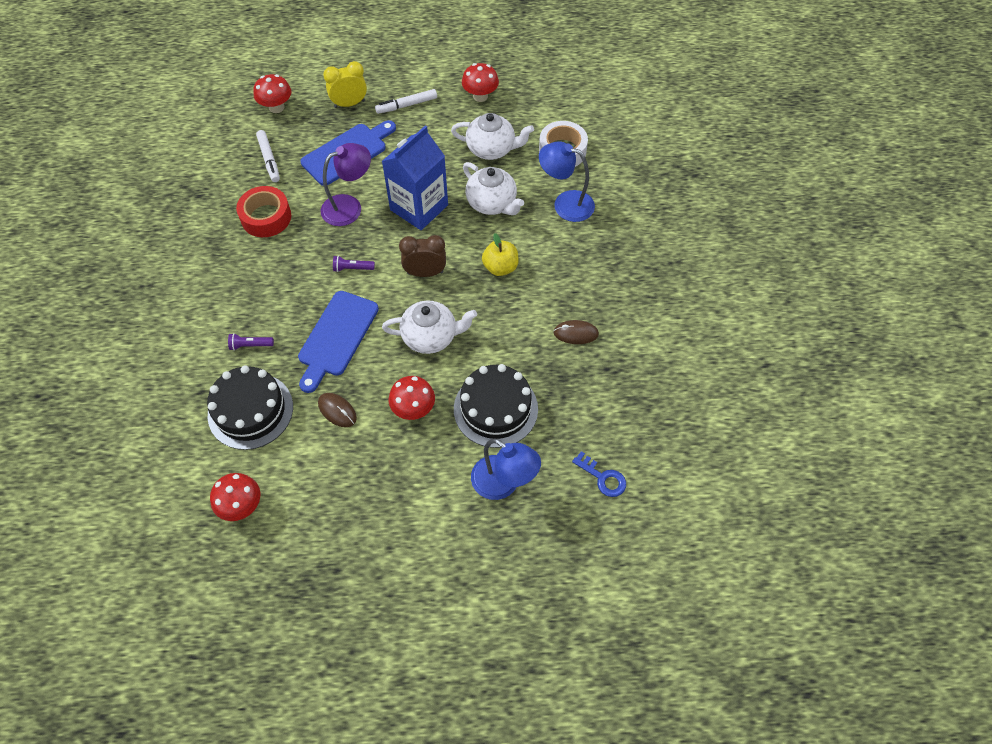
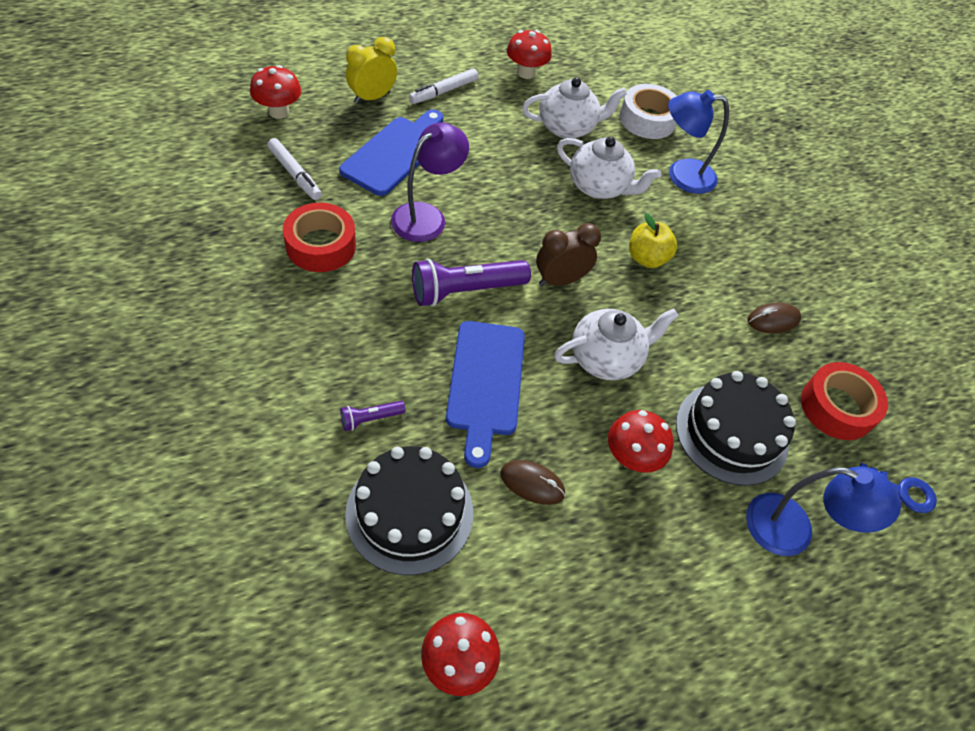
camera: 25 degrees left, 5 degrees down
(352, 268) = (465, 291): purple flashlight -> purple flashlight, size x2.08
(419, 207) = (514, 204): blue carton -> none
(588, 408) = (837, 407): none -> red tape

